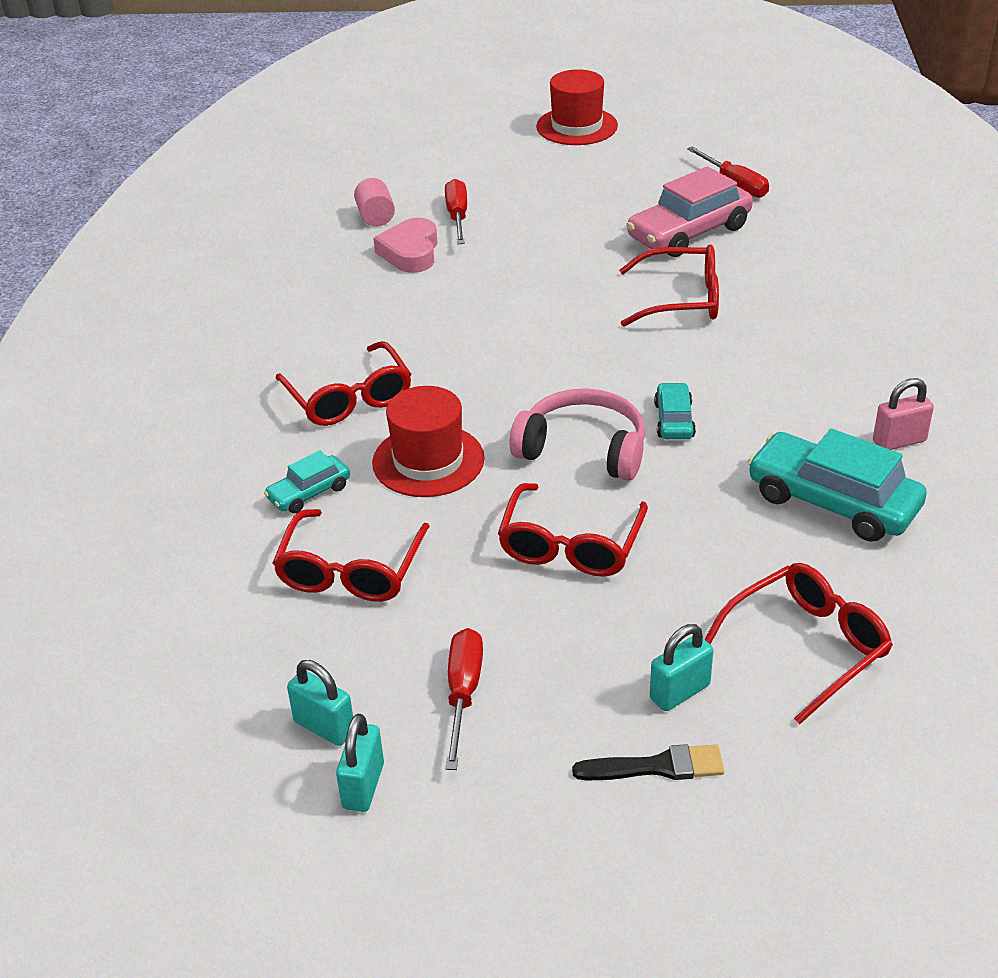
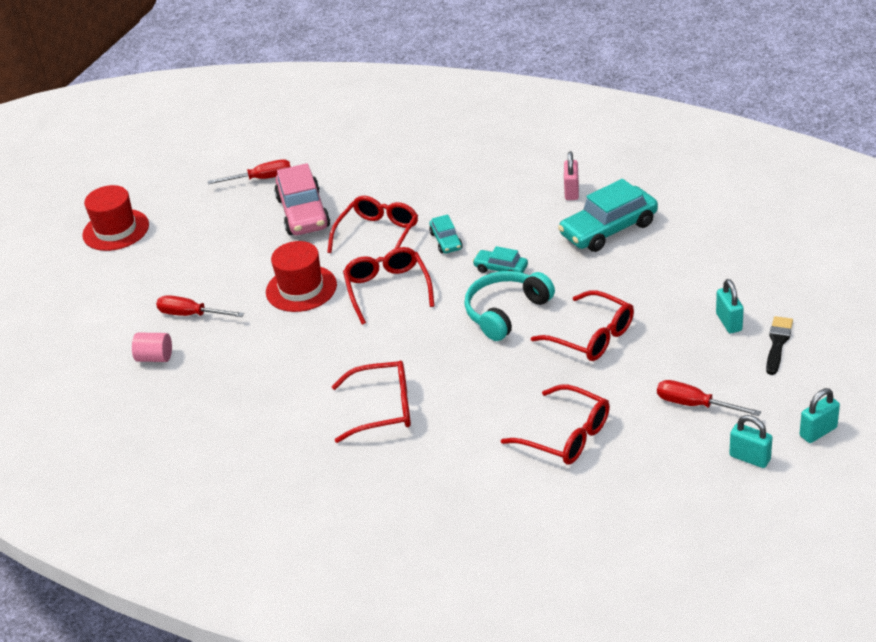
camera: 65 degrees left, 0 degrees up
(309, 493) = (477, 444): turquoise car -> turquoise car (446, 241)
(324, 727) = (697, 467): turquoise padlock -> turquoise padlock (818, 432)
(410, 252) = (221, 347): pink heart -> none
(428, 461) = (476, 382): red hat -> red hat (301, 288)
(583, 449) = (506, 312): pink headphones -> turquoise headphones
(807, 646) = (715, 269): red glasses -> red glasses (387, 289)

